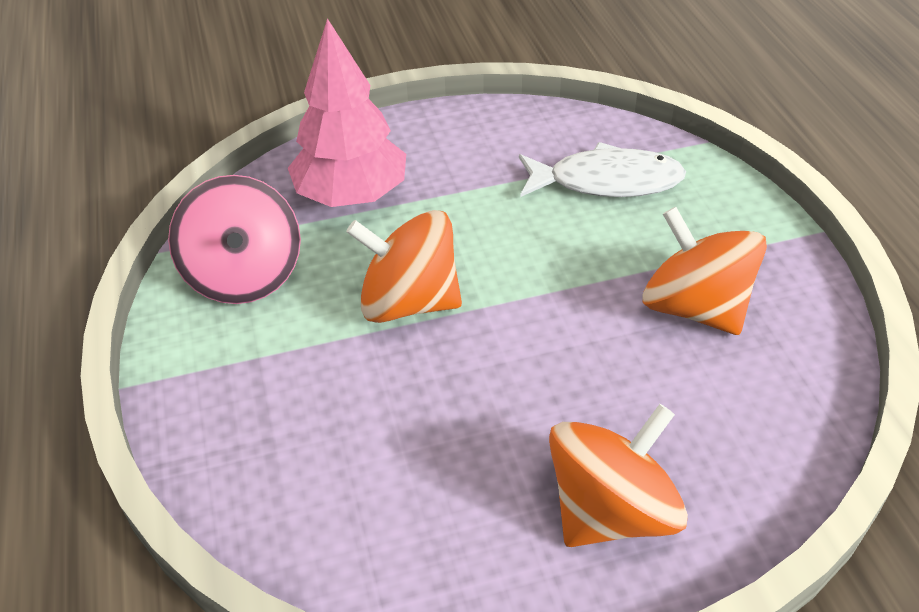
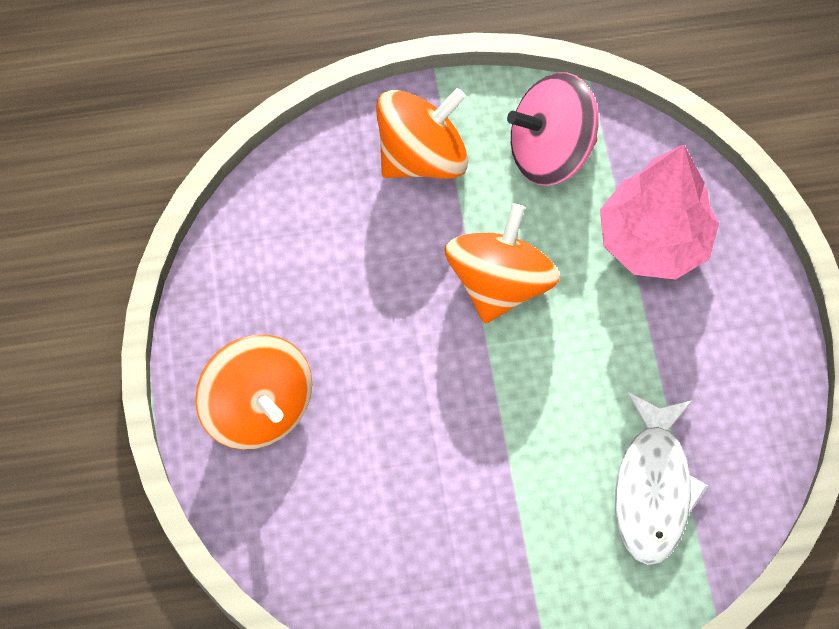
camera: 95 degrees right, 20 degrees up
(695, 307) = (460, 528): orange spinning top -> orange spinning top (422, 156)

